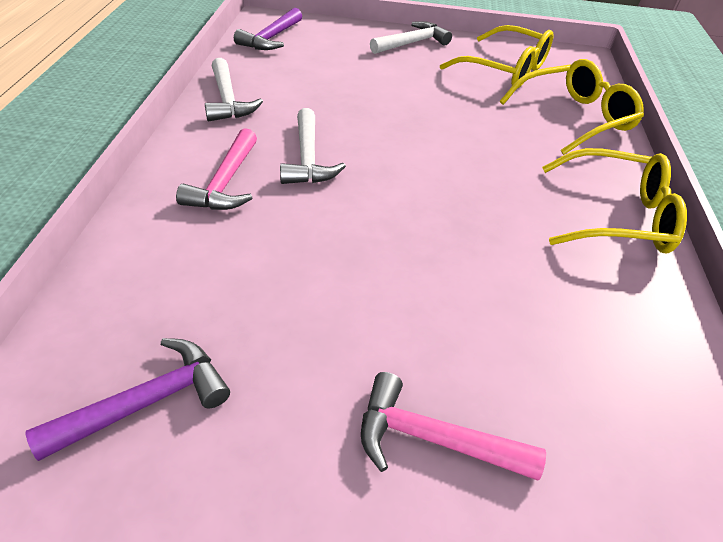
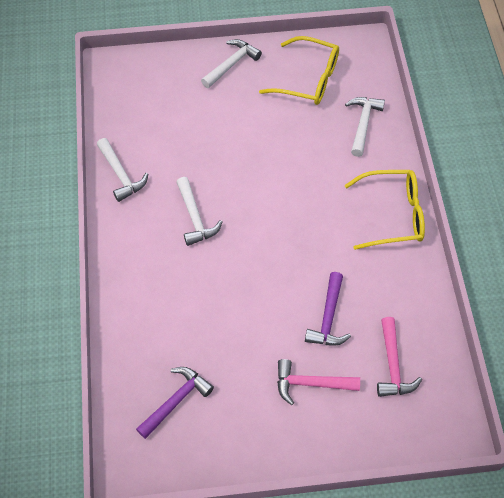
camera: 10 degrees left, 15 degrees up
(225, 183) = (153, 253): pink hammer -> pink hammer (393, 365)
(271, 38) = (122, 91): purple hammer -> purple hammer (328, 318)
(574, 118) = (363, 123): yellow glasses -> white hammer

